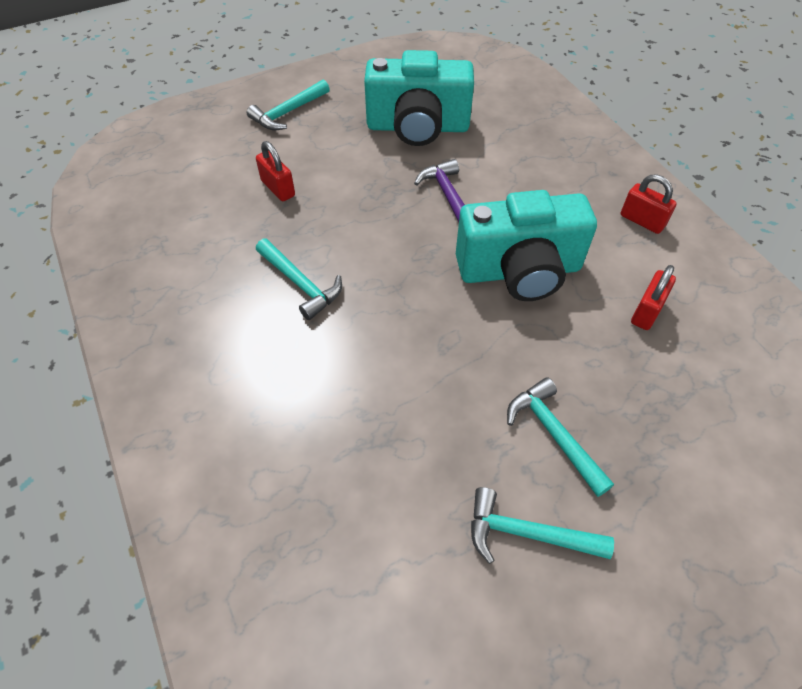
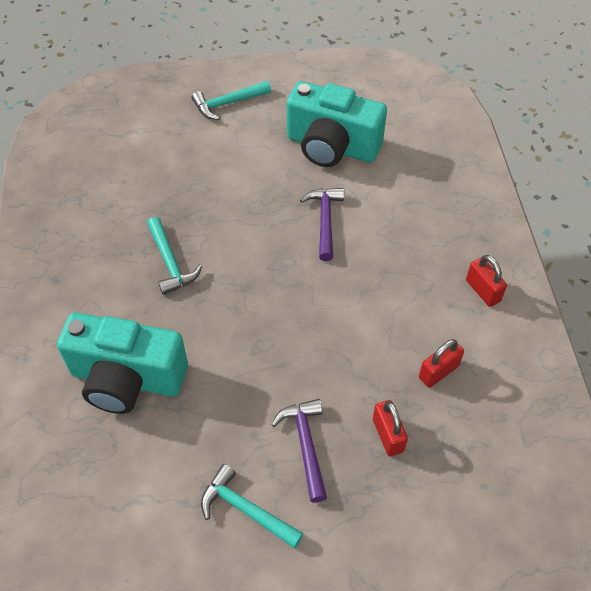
camera: 20 degrees right, 0 degrees up
(278, 188) = (189, 173): red padlock -> red padlock (388, 435)
(519, 271) = (350, 304): turquoise camera -> turquoise camera (127, 379)
(553, 434) = (305, 445): turquoise hammer -> purple hammer

